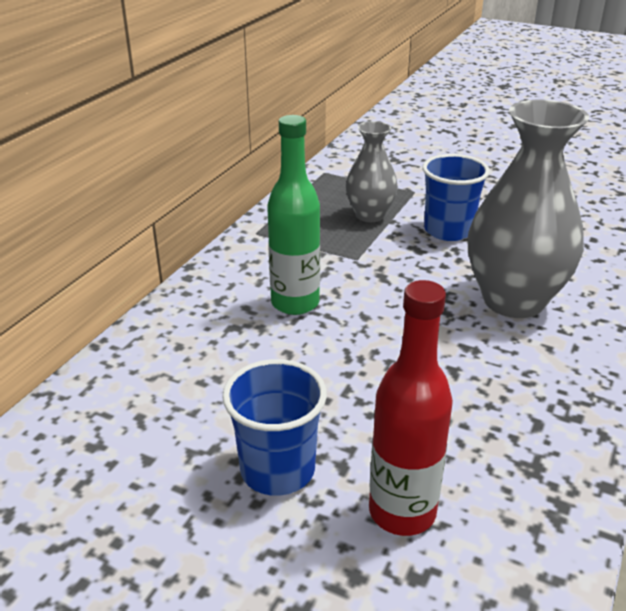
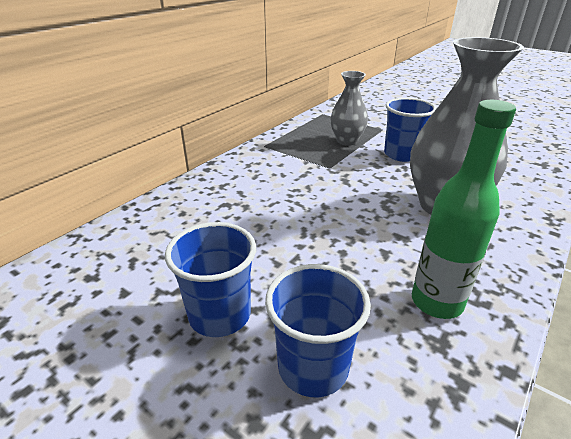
camera: 10 degrees right, 0 degrees up
(295, 303) = (276, 192): green bottle -> green bottle (436, 302)
(402, 512) = (313, 367): red bottle -> blue cup

